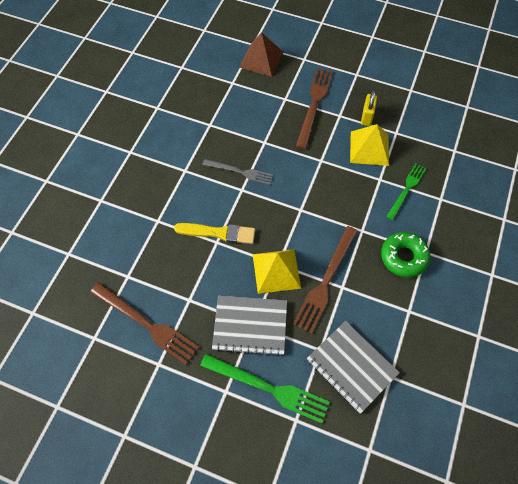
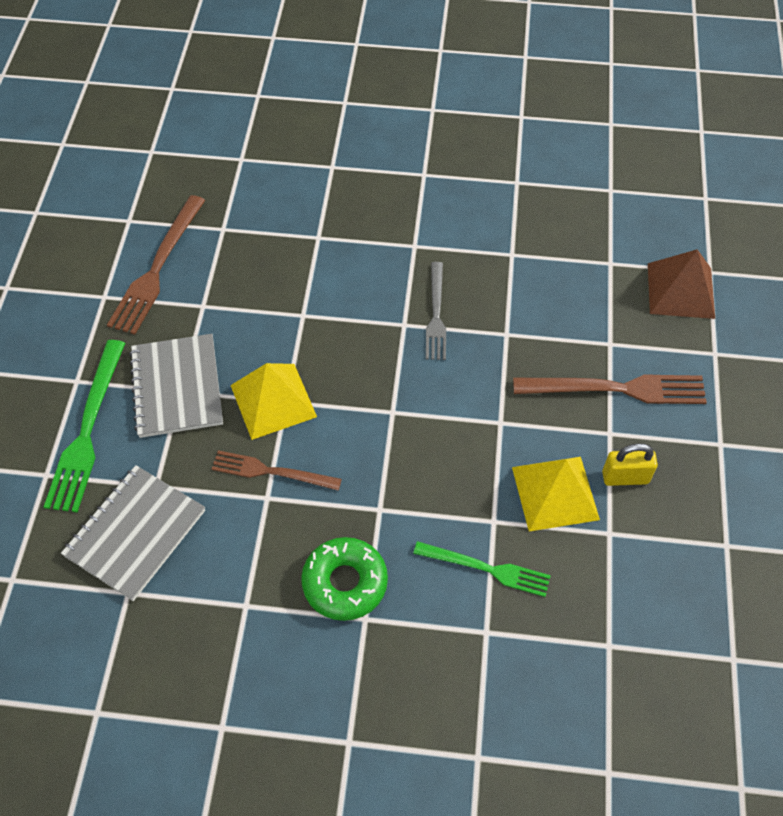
camera: 75 degrees right, 5 degrees down
(218, 233) = (318, 313): yellow brush -> none
(326, 281) = (272, 472): brown fork -> brown fork, size x0.65

